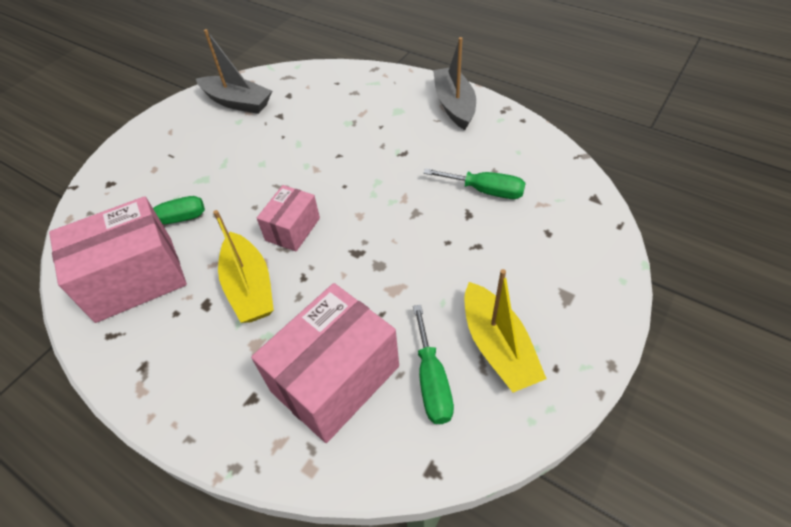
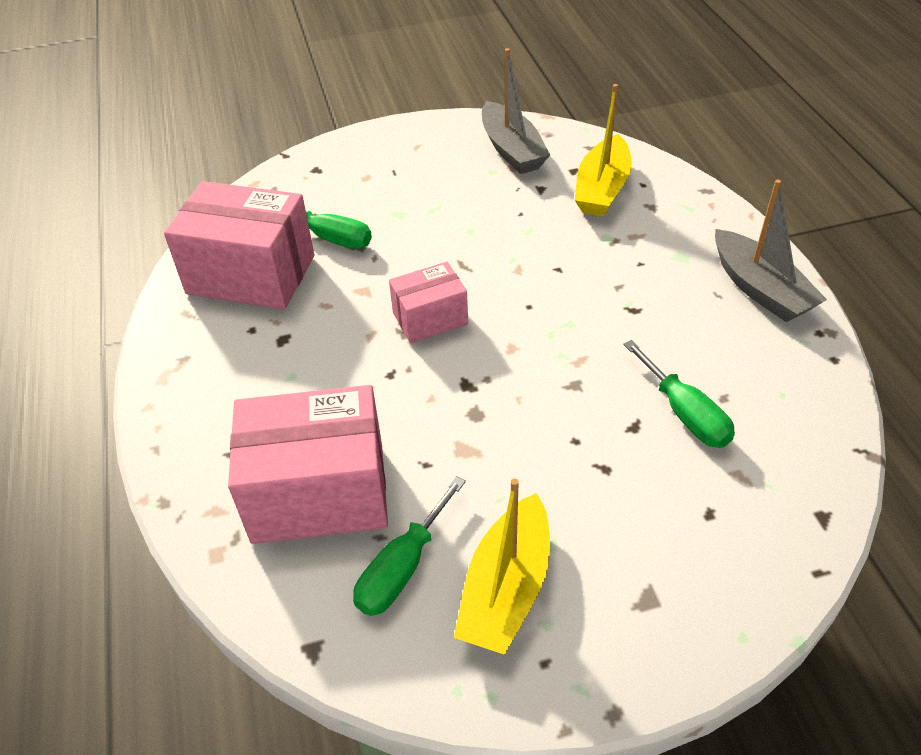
camera: 40 degrees right, 5 degrees down
(249, 287) = (334, 349): yellow boat -> yellow boat (602, 189)
(454, 105) = (760, 289): grey boat -> grey boat turned 120 degrees clockwise

